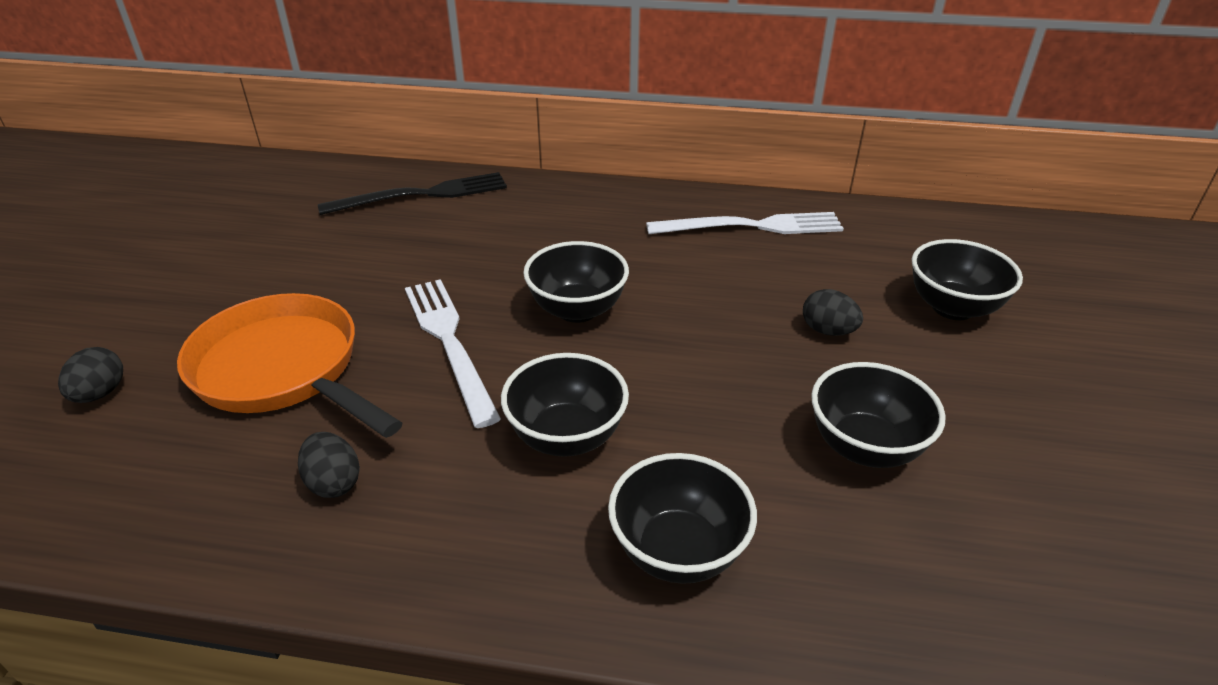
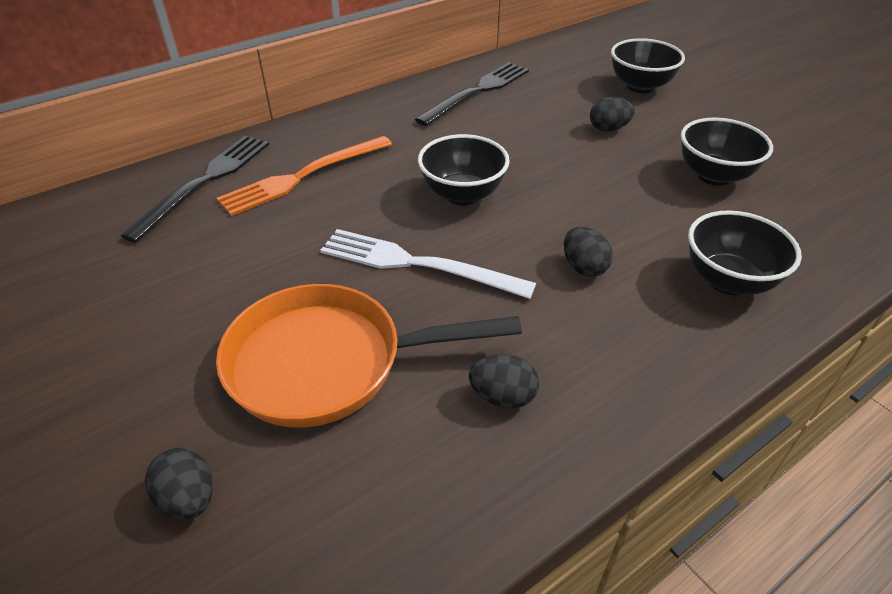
camera: 45 degrees left, 5 degrees up
(488, 226) = (303, 176): none -> orange fork
(566, 437) = (583, 267): black bowl -> black egg
(752, 226) = (477, 92): white fork -> black fork

